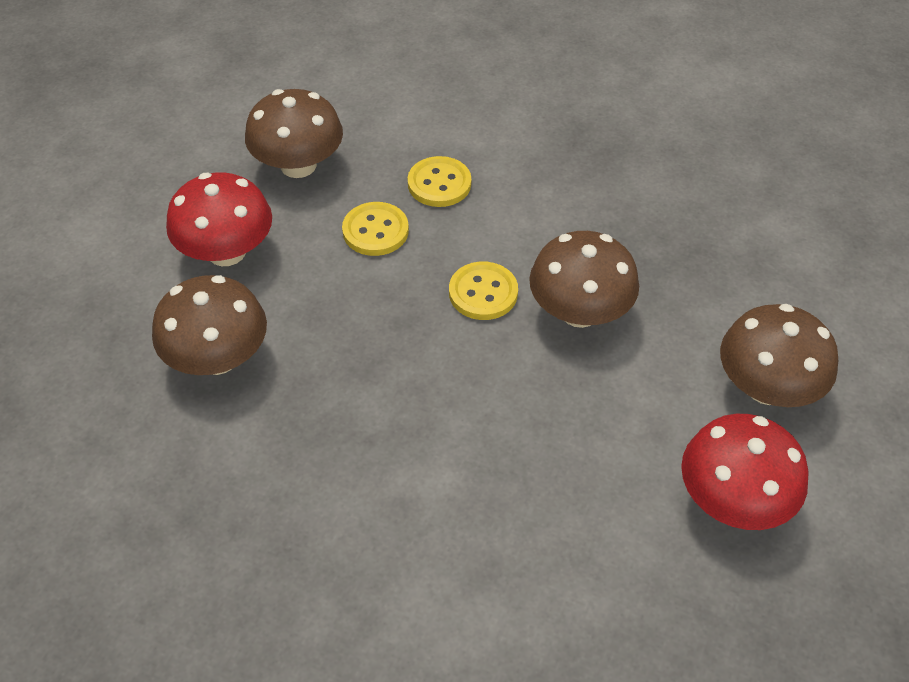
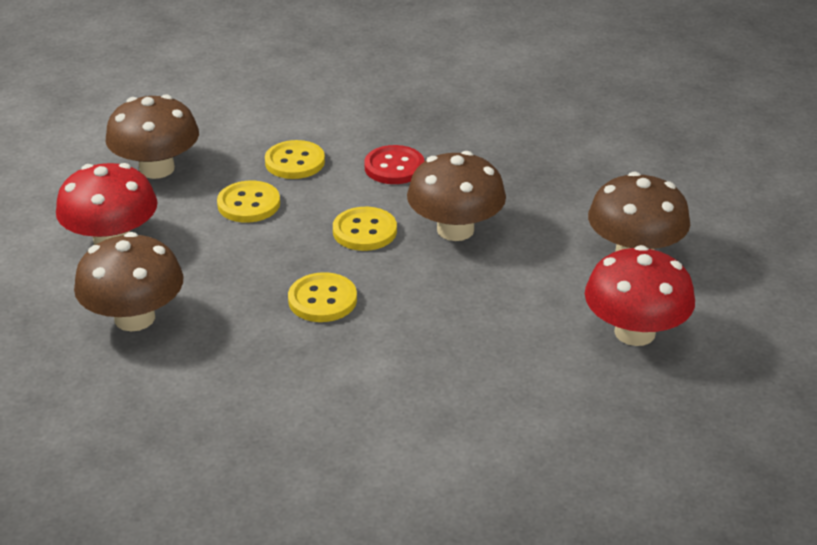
camera: 15 degrees left, 15 degrees down
(411, 376) = (322, 300): none -> yellow button
(540, 211) = (394, 167): none -> red button

